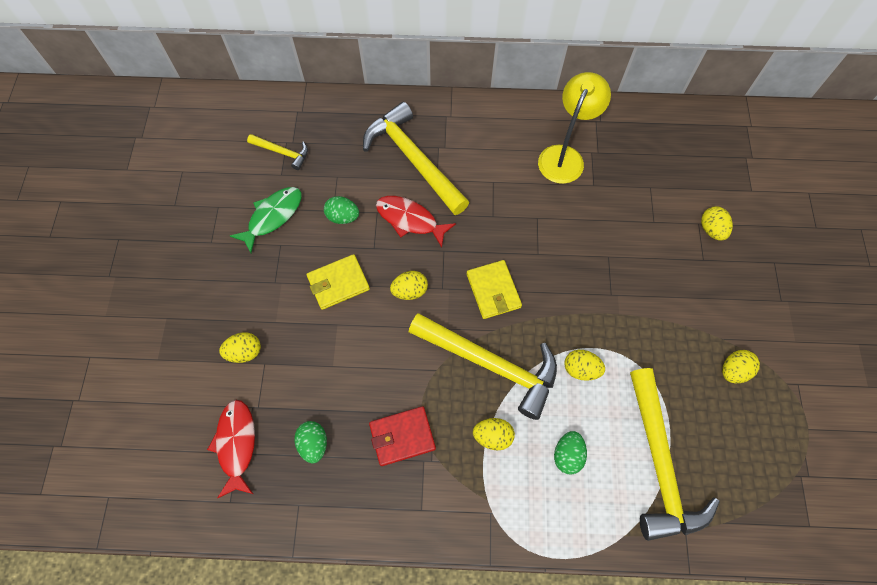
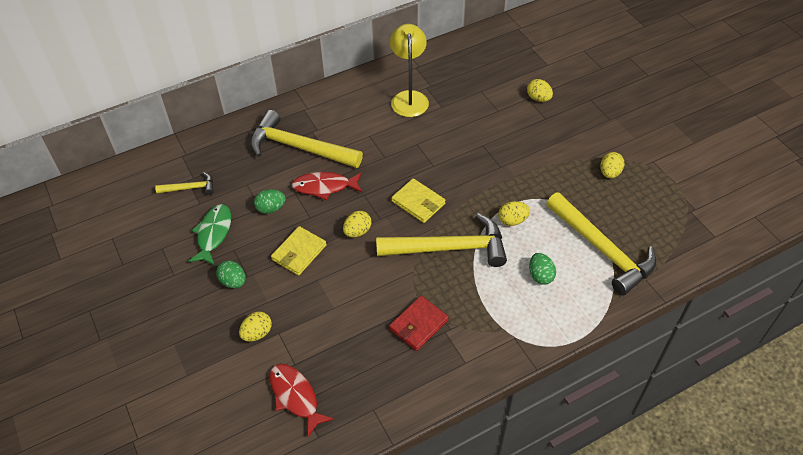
camera: 30 degrees left, 15 degrees down
(314, 444) = (356, 364): green egg -> green egg (233, 282)
(492, 436) = (482, 291): yellow egg -> none

